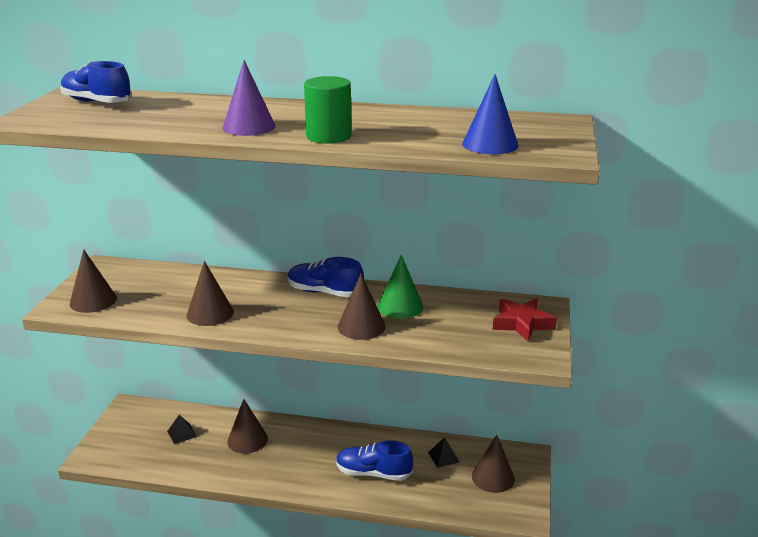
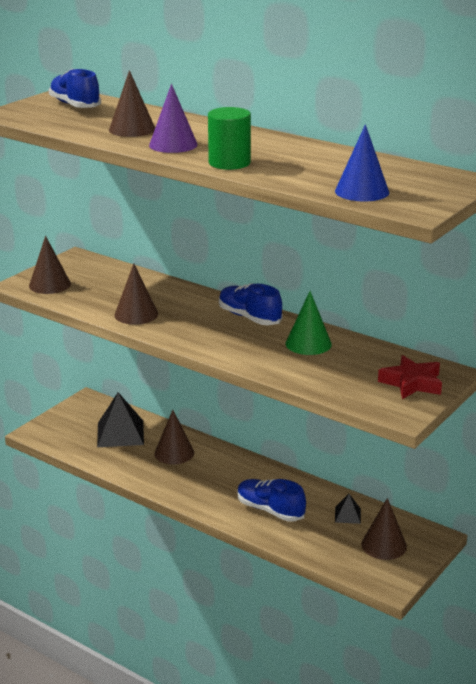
camera: 25 degrees right, 0 degrees up
(182, 433) = (120, 433): black pyramid -> black pyramid, size x2.01
(361, 326) = (257, 352): brown cone -> brown cone (132, 129)

